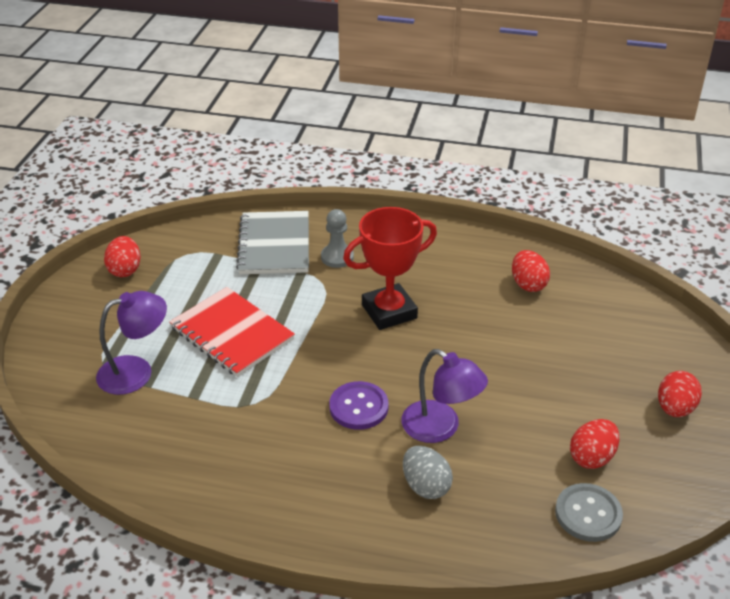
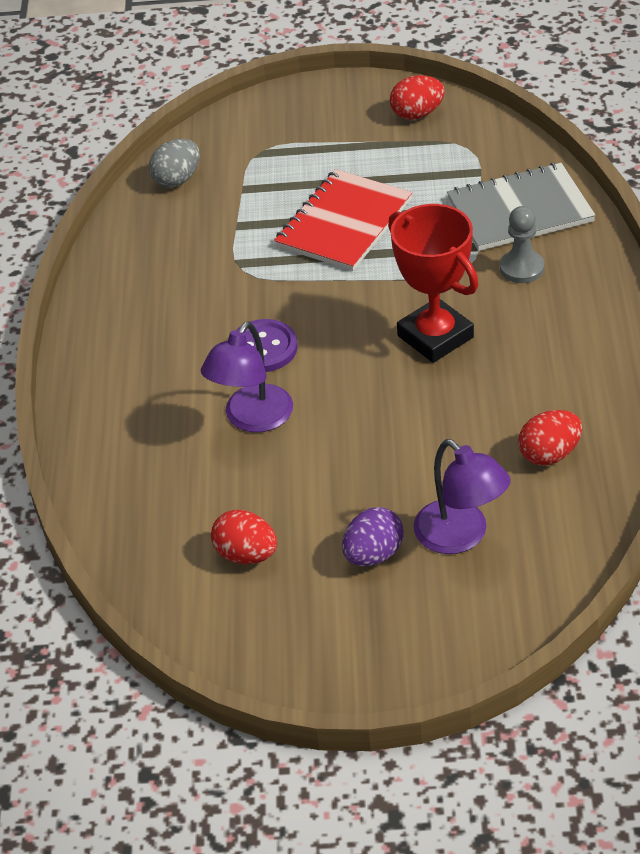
camera: 80 degrees right, 5 degrees up
(136, 371) = (259, 176): purple lamp -> purple lamp (461, 536)
(425, 486) = (164, 424): grey egg -> grey egg (177, 179)
(588, 514) = (159, 560): grey button -> none
(605, 386) = (373, 555): none -> purple egg
(675, 408) = (356, 627): red egg -> none

